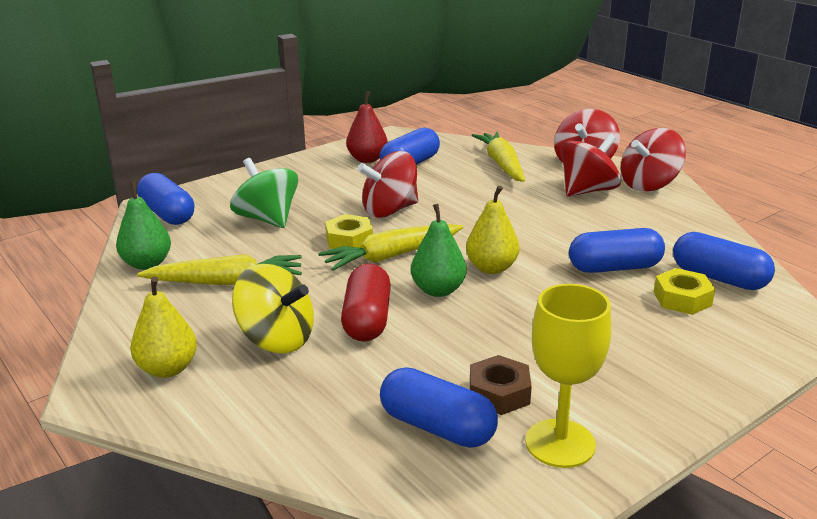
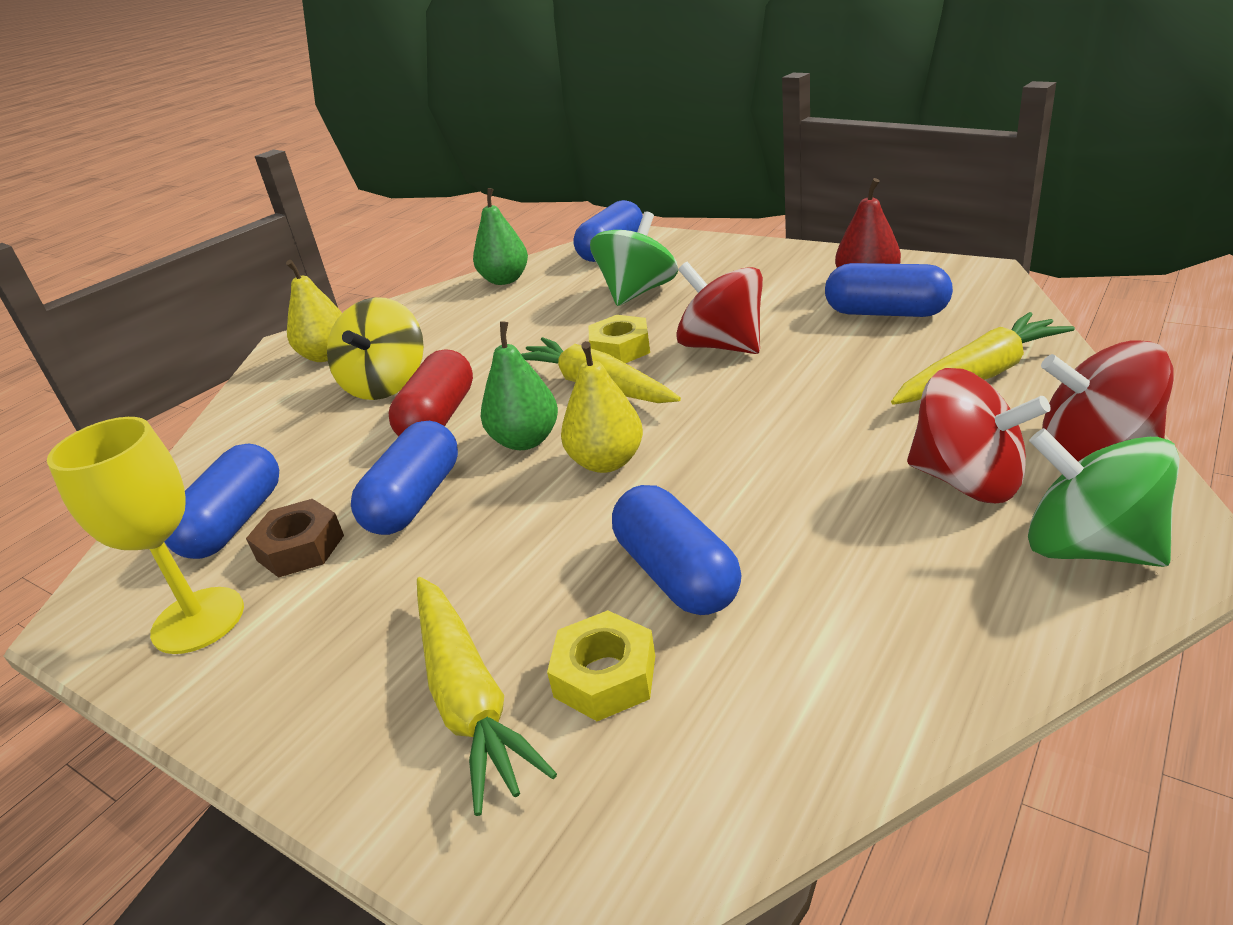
camera: 75 degrees right, 5 degrees up
(226, 282) = (487, 323): yellow carrot -> yellow carrot (469, 698)
(367, 320) = (439, 418): red capsule -> red capsule turned 60 degrees counterclockwise
(649, 185) = (1089, 548): red spinning top -> green spinning top
(719, 278) = (714, 718): blue capsule -> blue capsule (415, 500)

